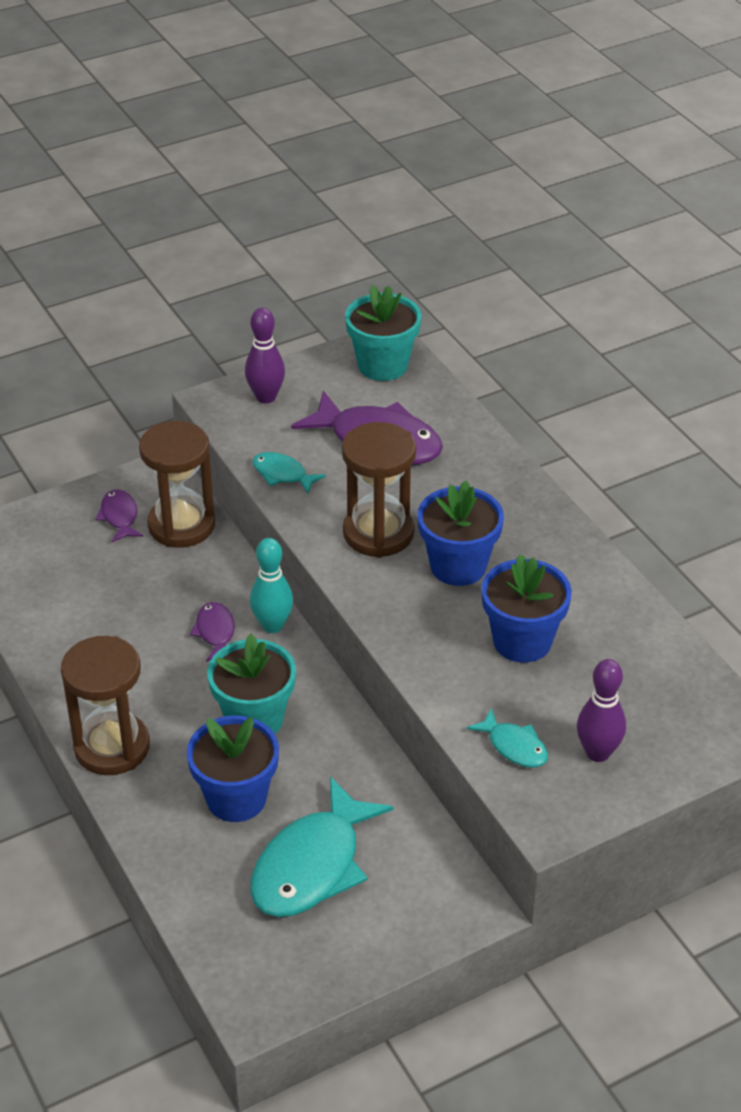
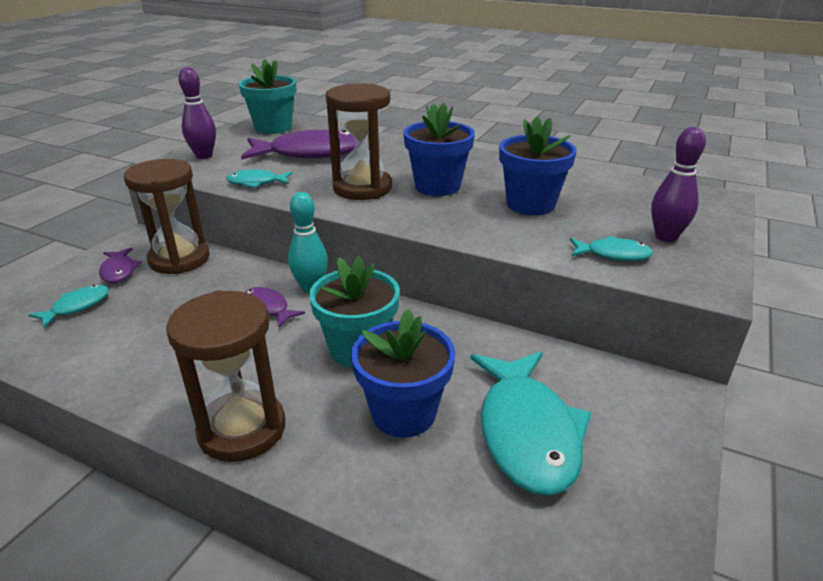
camera: 35 degrees left, 10 degrees down
(63, 550) = (77, 306): none -> turquoise fish
(119, 517) = (119, 271): purple fish -> purple fish turned 150 degrees counterclockwise

